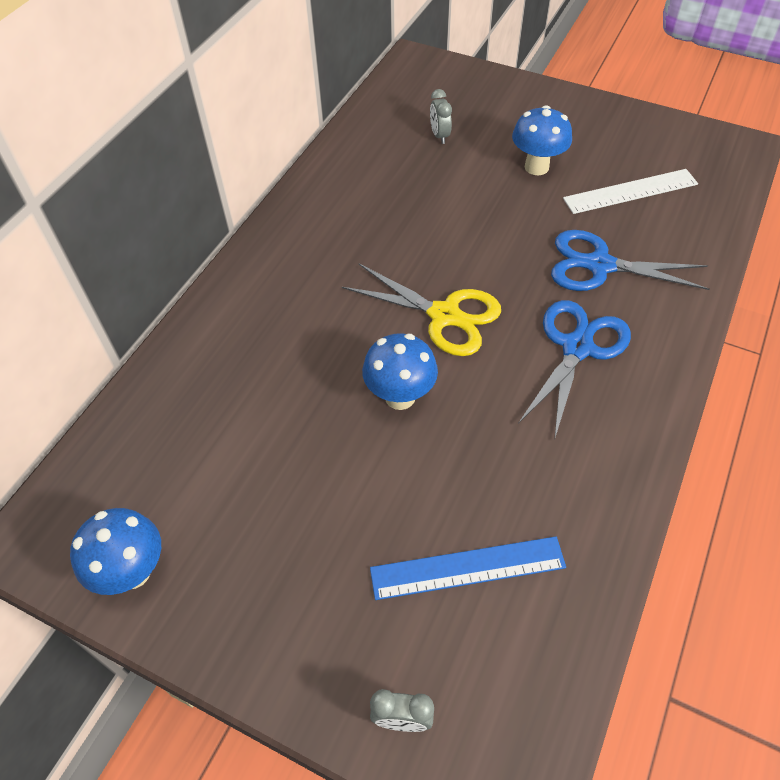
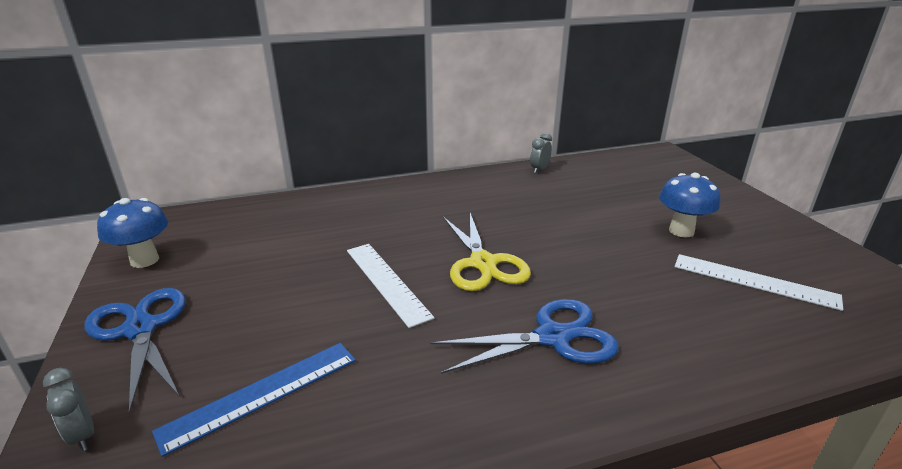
camera: 45 degrees right, 25 degrees down
(400, 397) = (386, 282): blue mushroom -> white ruler
(439, 136) = (625, 187): grey clock -> grey clock (539, 169)
(467, 568) = (261, 394): blue ruler -> blue ruler turned 75 degrees counterclockwise
(599, 265) = (652, 305): blue scissors -> blue scissors (140, 329)

